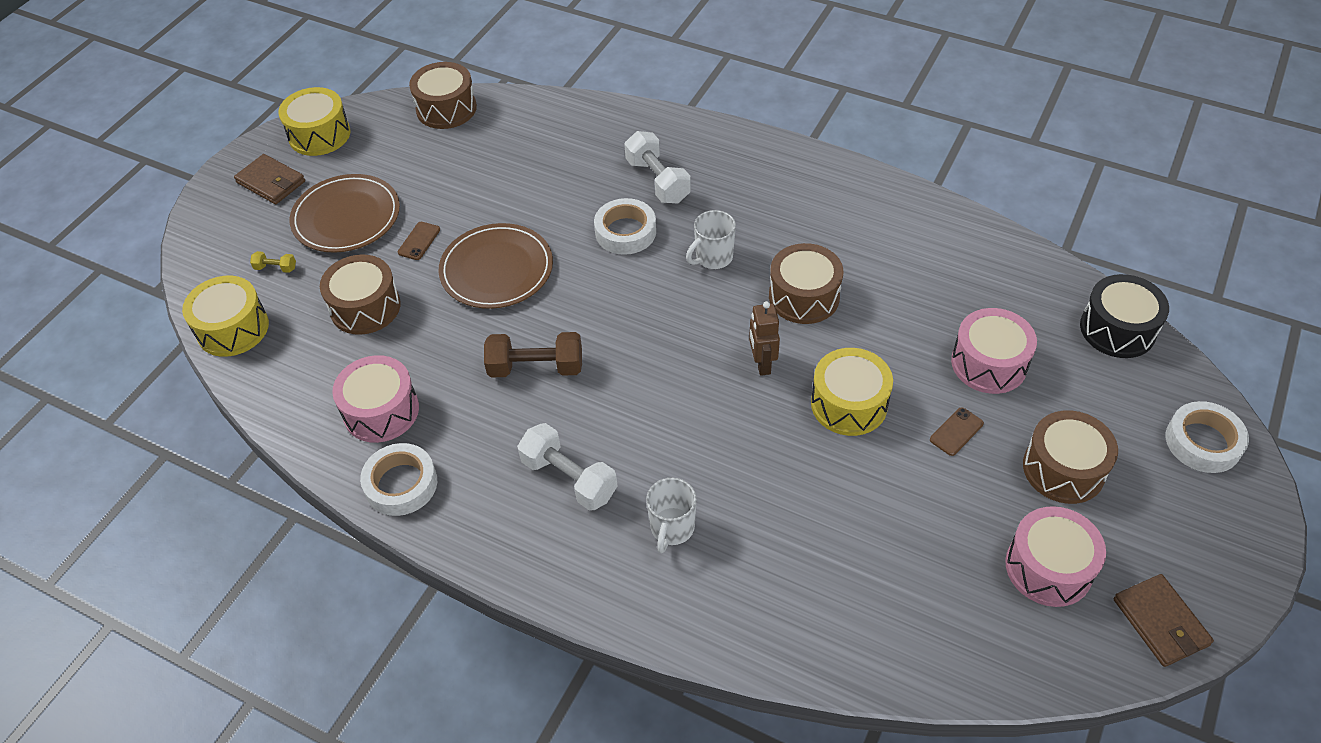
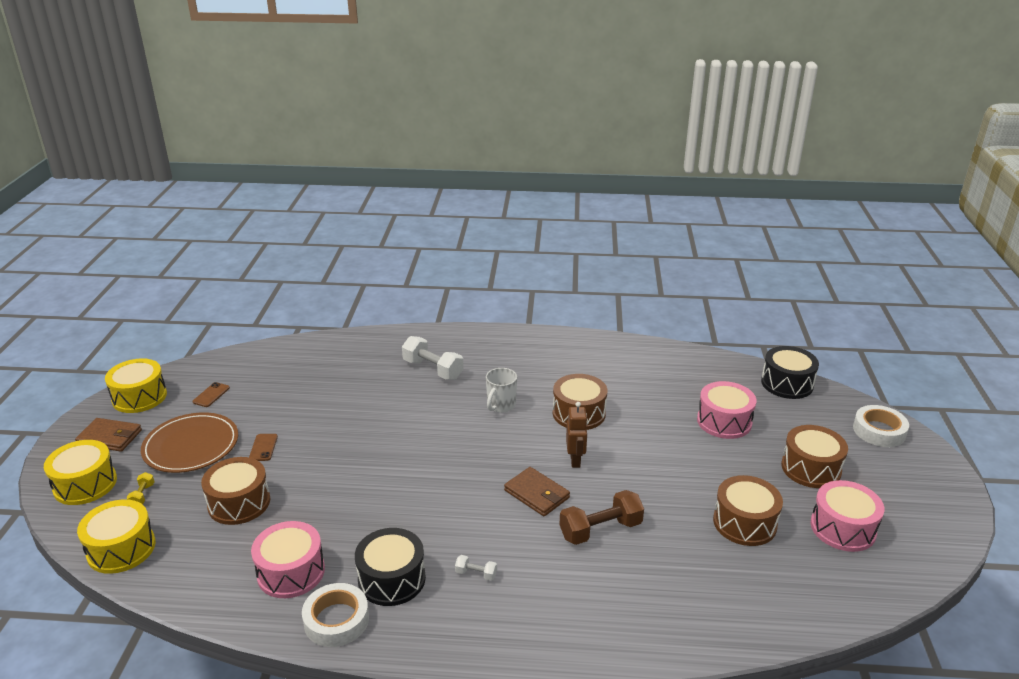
camera: 25 degrees left, 20 degrees down
(275, 268) = (142, 495): yellow dumbbell -> yellow dumbbell turned 75 degrees counterclockwise
(446, 109) = (242, 359): brown drum -> brown drum (744, 523)
(478, 454) = (392, 579): none -> black drum
(497, 270) = (339, 451): brown plate -> none
(536, 367) = (406, 507): brown dumbbell -> brown dumbbell (600, 530)
(569, 478) = (476, 574): white dumbbell -> white dumbbell, size x0.47
(625, 232) = (427, 405): white tape -> none
(672, 528) = (575, 583): white mug -> none
(762, 364) = (575, 460): brown robot -> brown robot turned 150 degrees counterclockwise
(849, 404) = (650, 468): yellow drum -> yellow drum (85, 484)
(956, 432) = (731, 466): brown phone -> brown phone (211, 395)
(1160, 622) = (930, 538): brown wallet -> brown wallet (536, 494)

